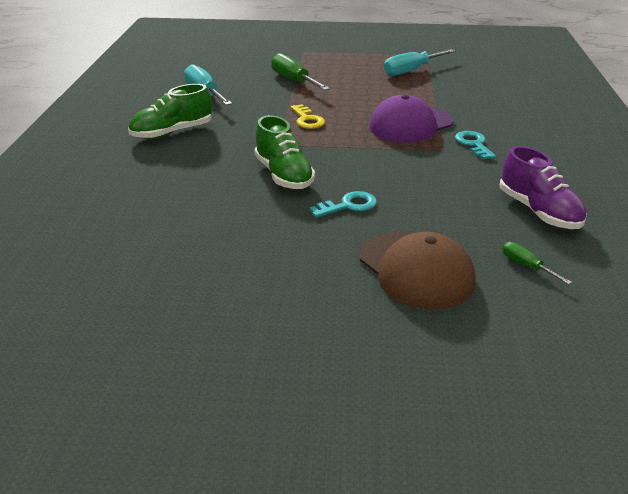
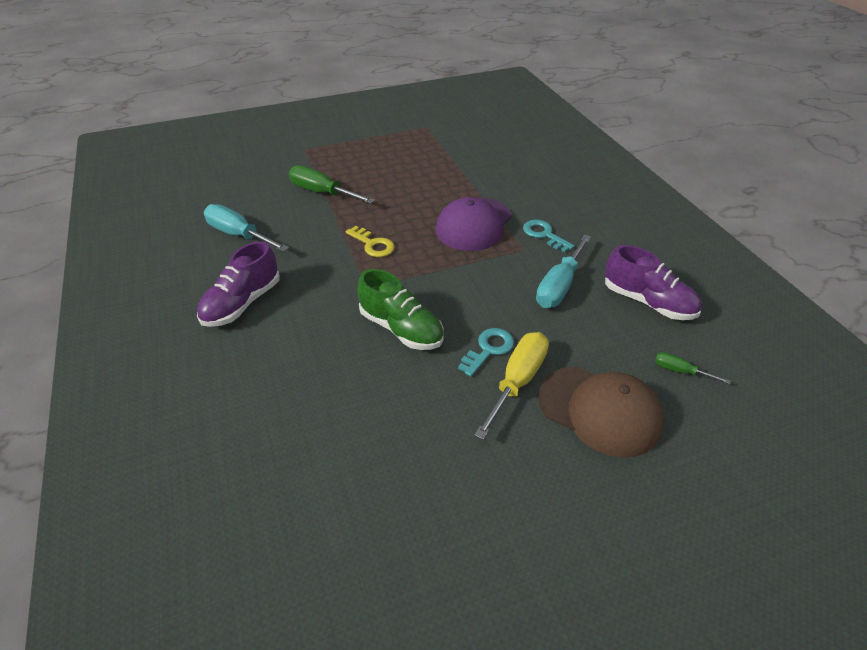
camera: 25 degrees left, 10 degrees up
(172, 133) = (242, 303): green shoe -> purple shoe
(355, 232) = (517, 381): none -> yellow screwdriver
(411, 71) = (428, 152): turquoise screwdriver -> turquoise screwdriver (559, 286)

